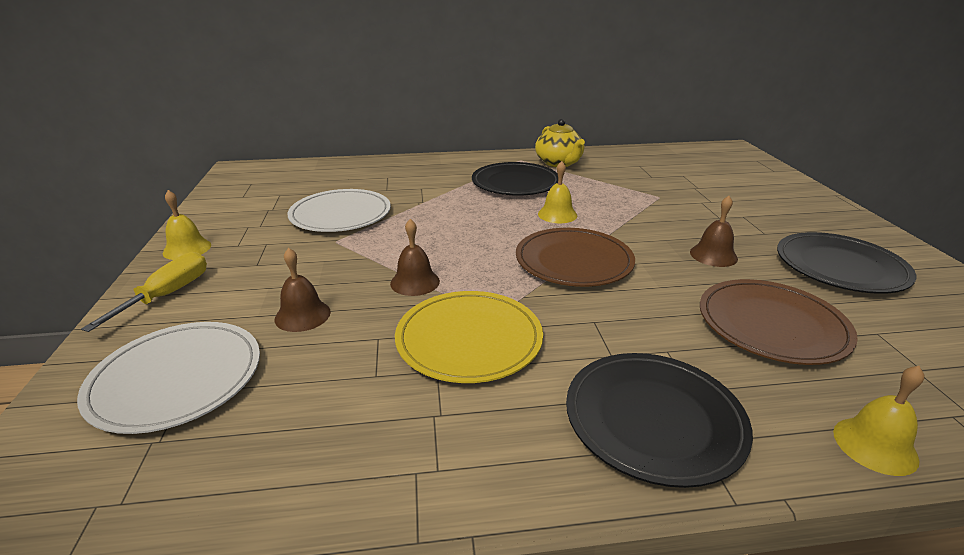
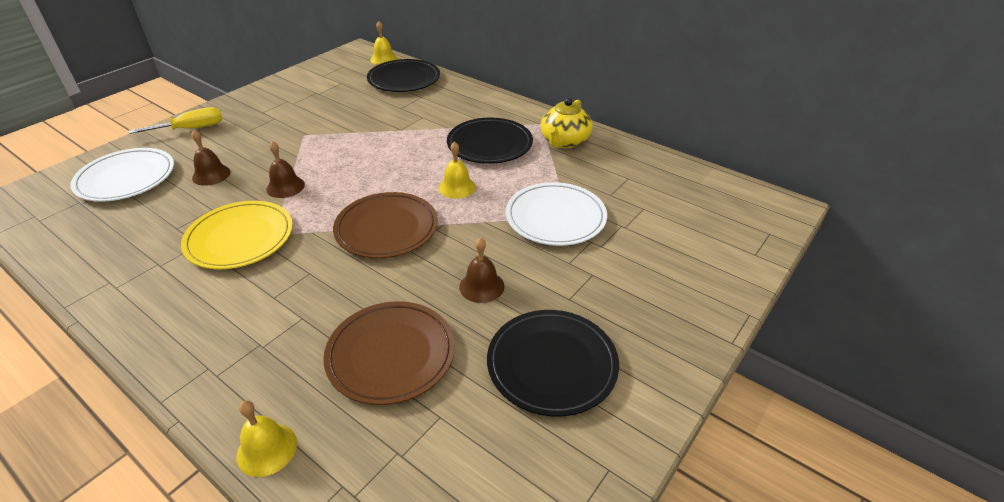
camera: 45 degrees right, 10 degrees up
(187, 249) = (241, 103): yellow bell -> yellow bell (383, 59)
(340, 214) = (341, 116): white plate -> white plate (555, 217)
(653, 419) = (217, 341): black plate -> black plate (404, 79)

